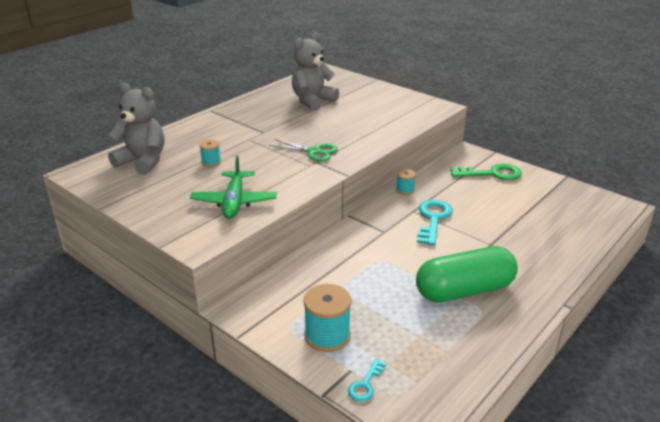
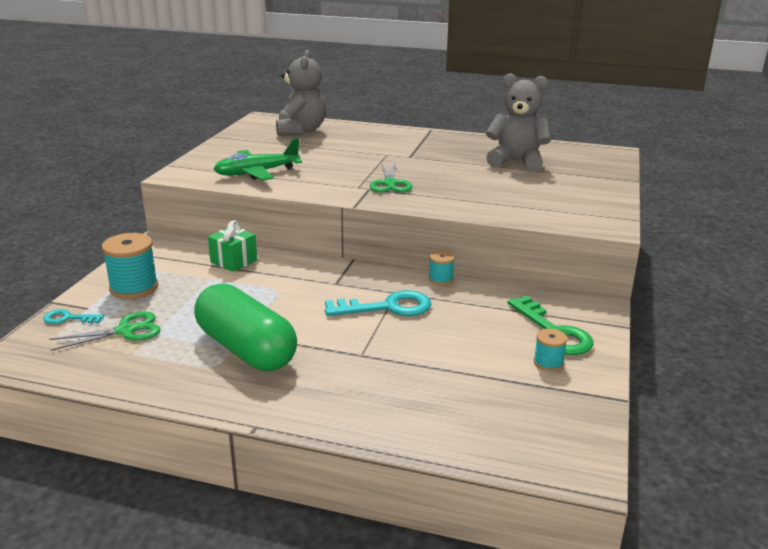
camera: 65 degrees right, 5 degrees down
(211, 162) = (323, 151): turquoise spool -> turquoise spool (548, 363)
(313, 271) = (234, 261): none -> green gift
(407, 350) = (125, 331): none -> green scissors

